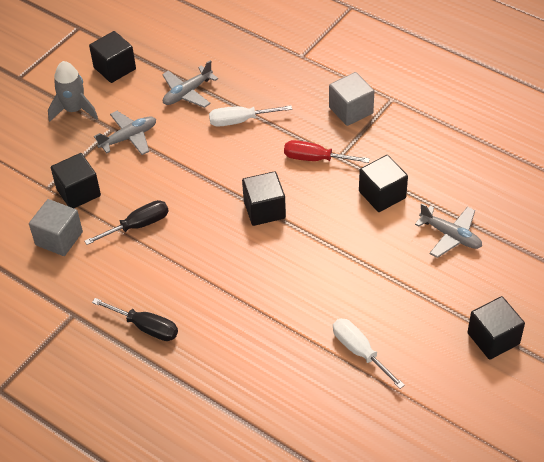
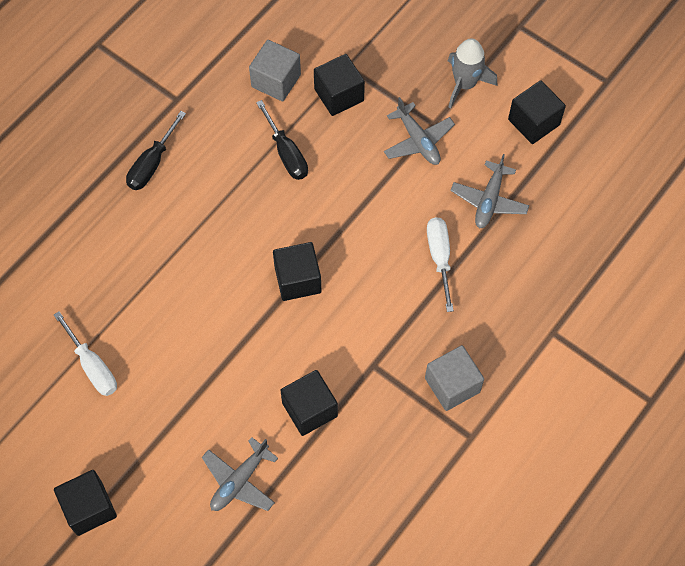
camera: 90 degrees right, 15 degrees up
(187, 93) = (489, 200): grey plane -> grey plane turned 120 degrees counterclockwise
(315, 159) = (372, 338): red screwdriver -> none
(360, 352) = (92, 366): white screwdriver -> white screwdriver turned 90 degrees clockwise

